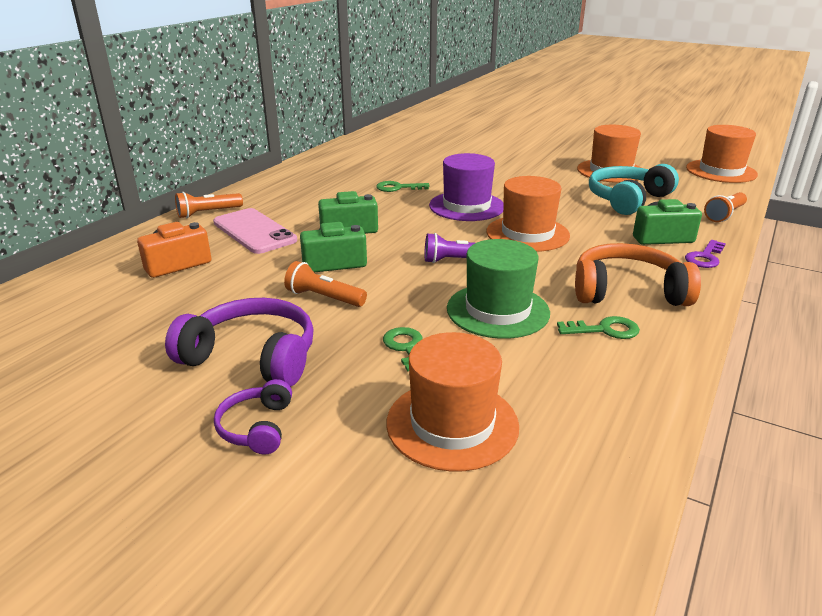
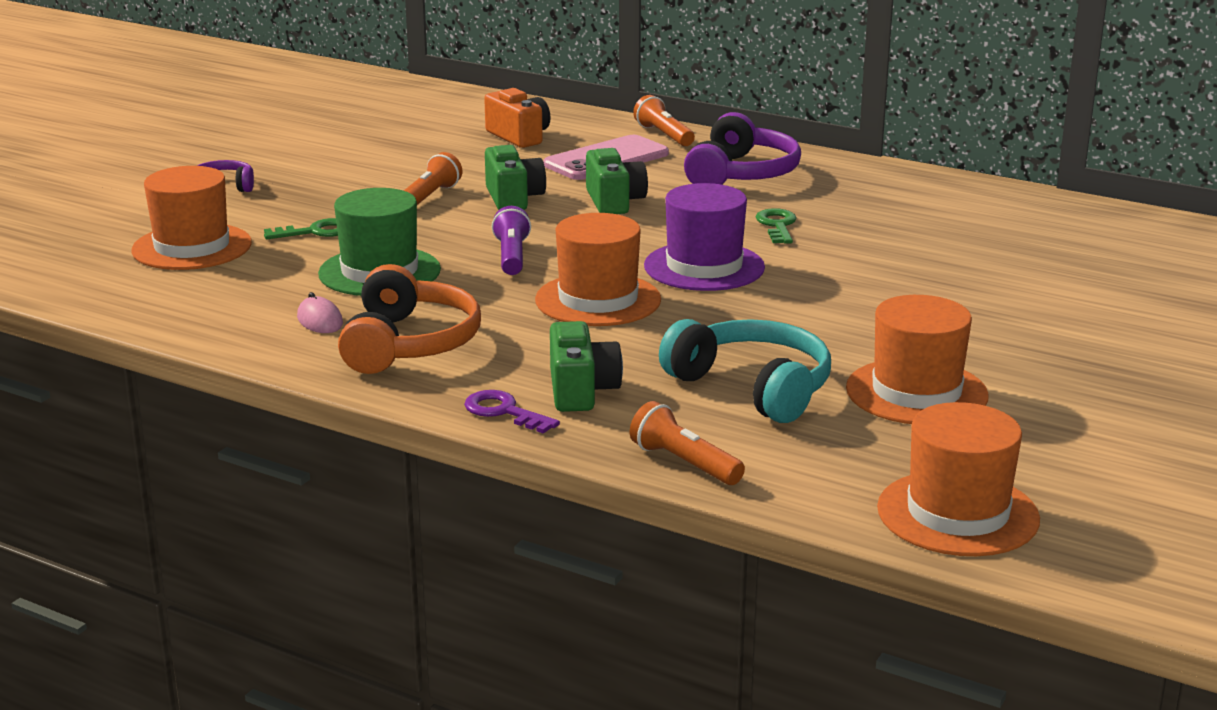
camera: 90 degrees right, 5 degrees down
(252, 357) = (324, 178): purple headphones -> purple headphones (741, 174)
(605, 330) = (320, 320): green key -> pink mouse

